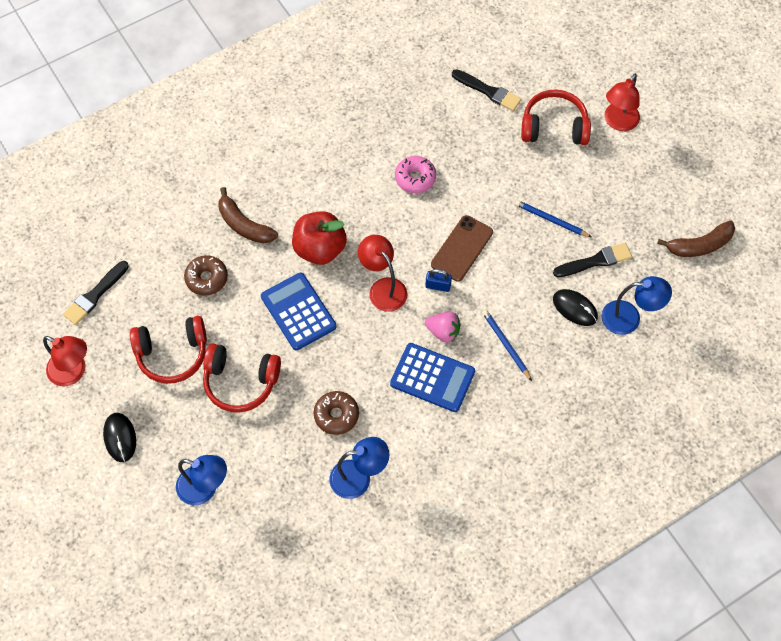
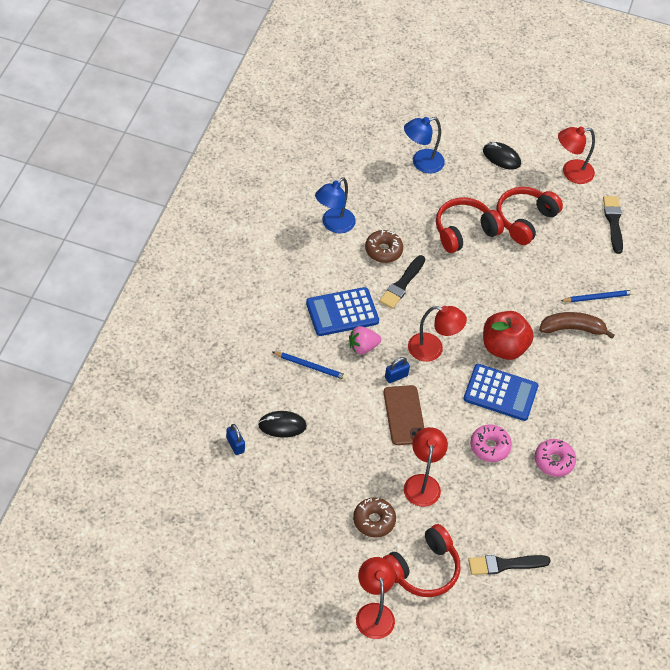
camera: 135 degrees right, 10 degrees down
(206, 278) = (556, 278): brown donut -> brown donut (374, 521)
(298, 312) = (473, 296): blue calculator -> blue calculator (500, 393)
(375, 135) = (554, 461): none -> pink donut
(496, 186) = (422, 483): none -> red lamp
(551, 220) = (357, 484): blue pencil -> blue pencil (598, 297)
(595, 261) = (295, 473): black brush -> black brush (402, 284)
(629, 318) = (235, 445): blue lamp -> blue padlock
(699, 245) = (222, 543): brown banana -> none

